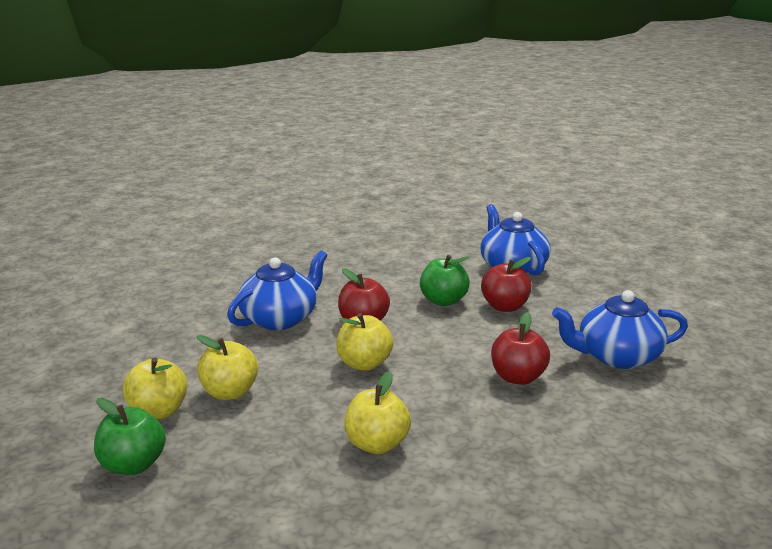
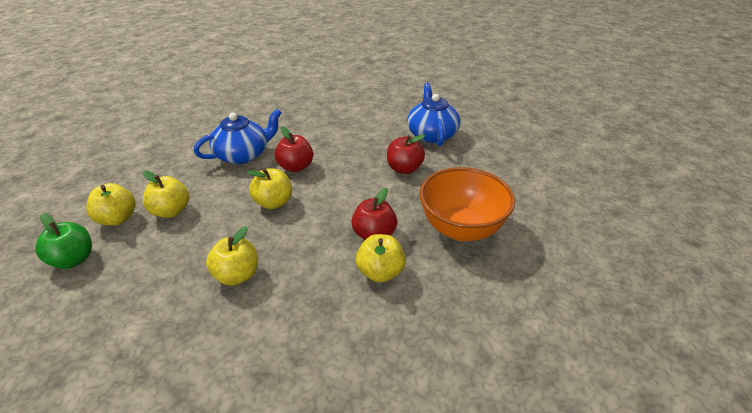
camera: 15 degrees right, 15 degrees up
(443, 301) = (363, 156): green apple -> none
(553, 413) = (380, 272): none -> yellow apple
(617, 357) = (461, 229): blue teapot -> orange bowl

